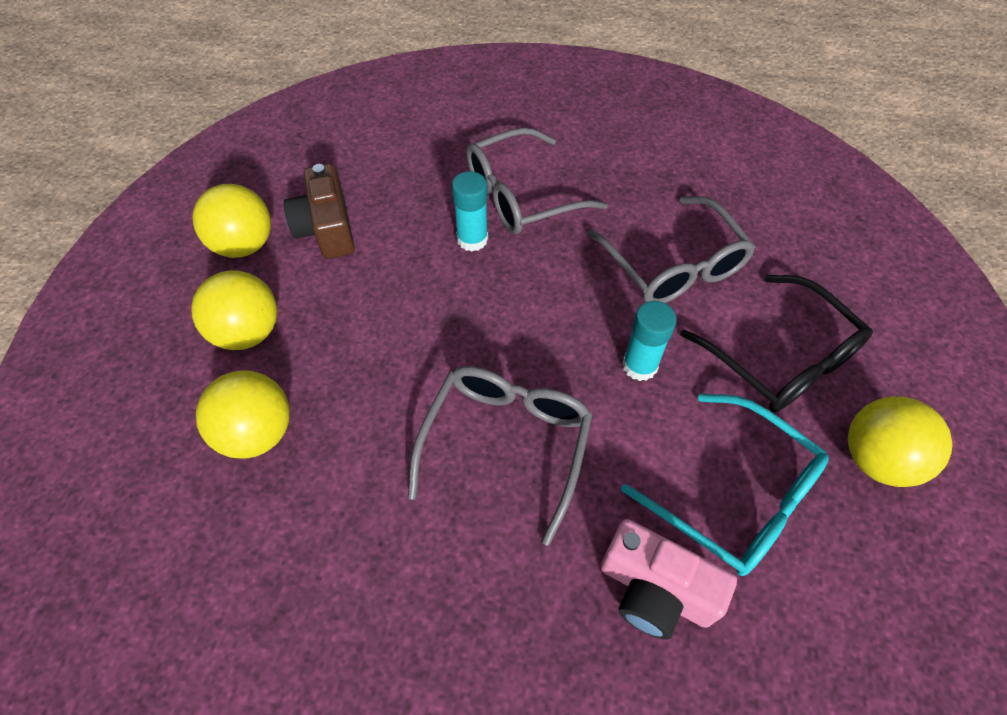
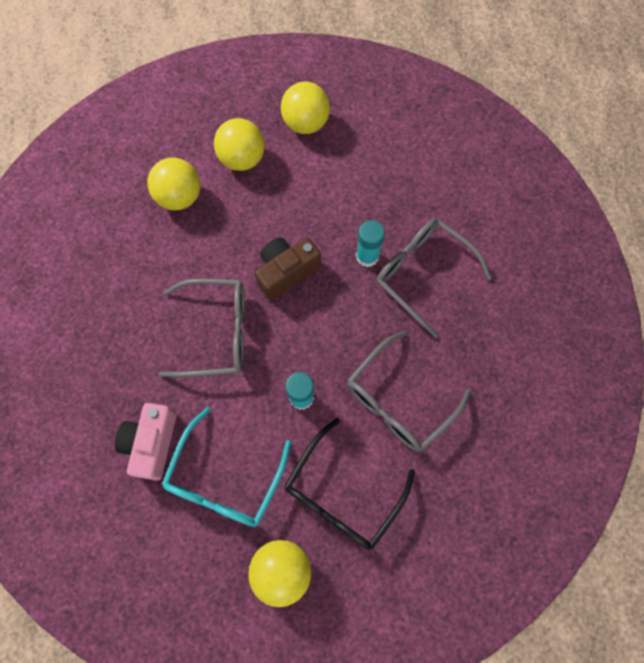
camera: 70 degrees right, 15 degrees up
(326, 229) = (338, 163): brown camera -> brown camera (286, 271)

